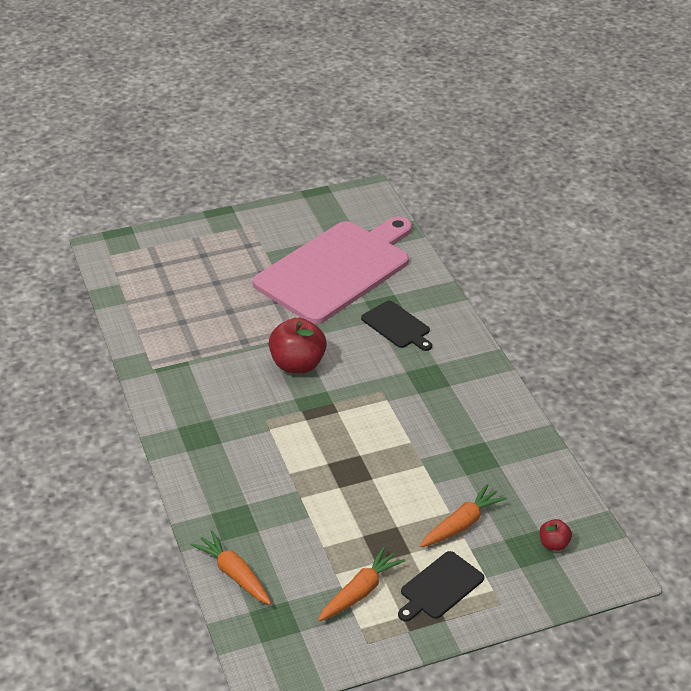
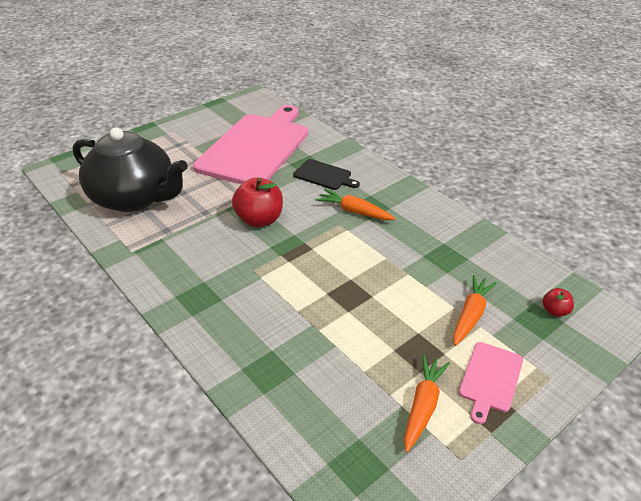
camera: 20 degrees left, 0 degrees up
(176, 305) = (134, 198): none -> black teapot
(234, 574) = (292, 426): orange carrot -> orange carrot (354, 211)
(440, 587) = (490, 379): black cutting board -> pink cutting board

